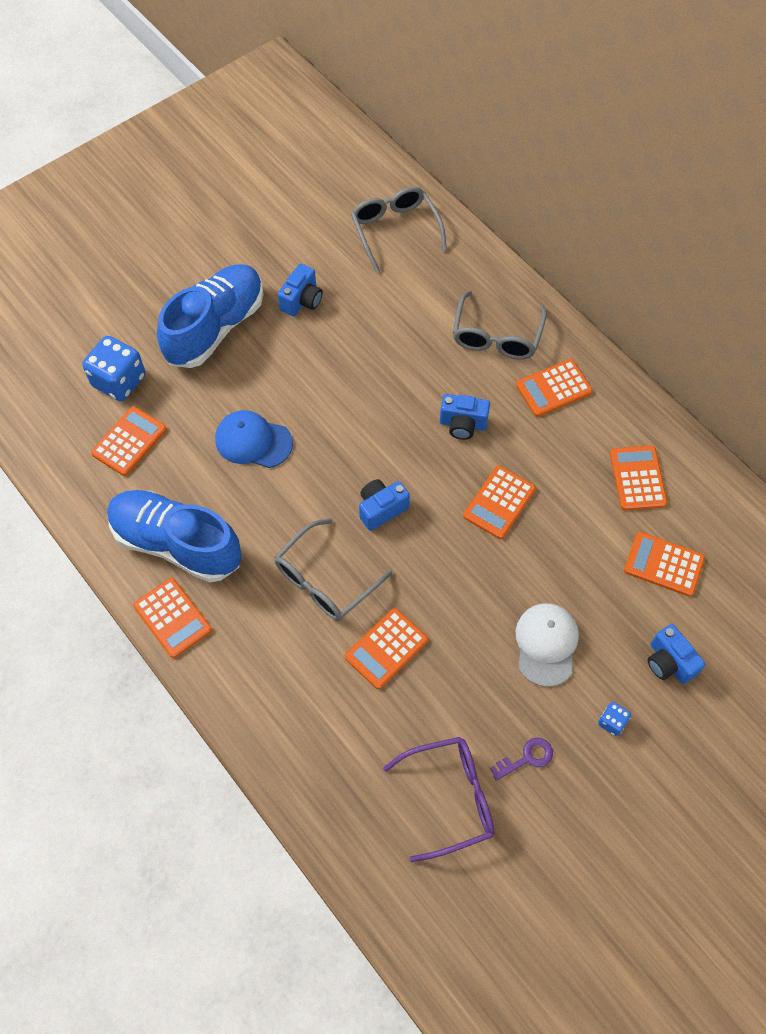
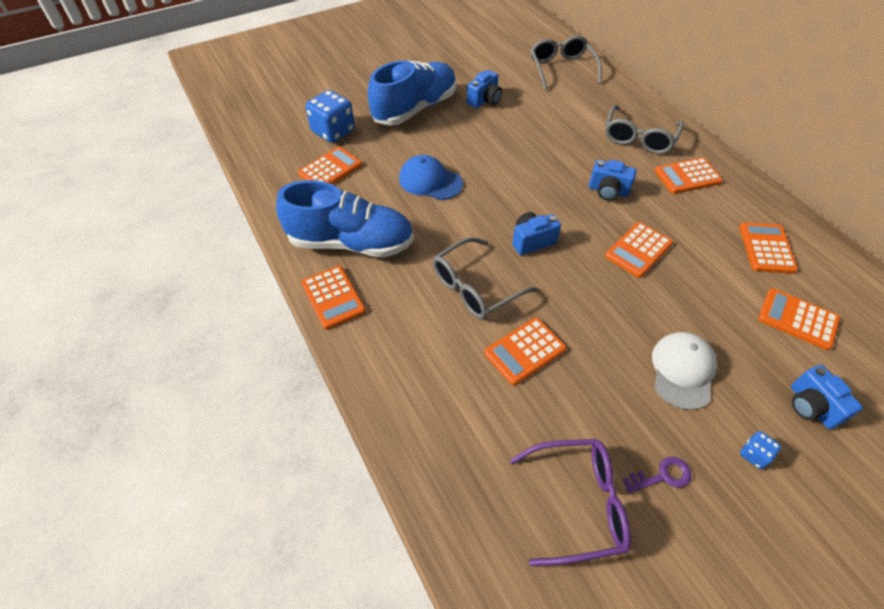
camera: 10 degrees right, 10 degrees down
(177, 543) = (351, 243): blue shoe -> blue shoe turned 150 degrees clockwise

